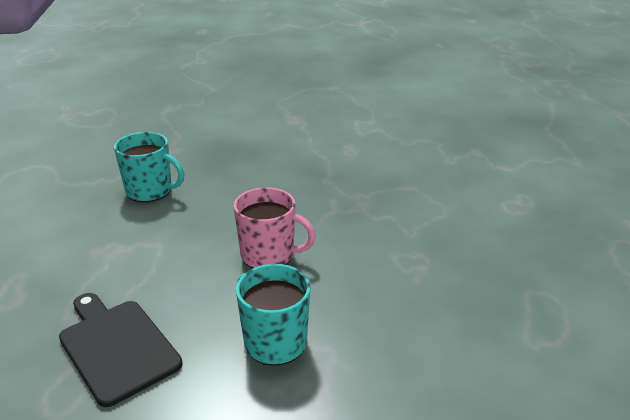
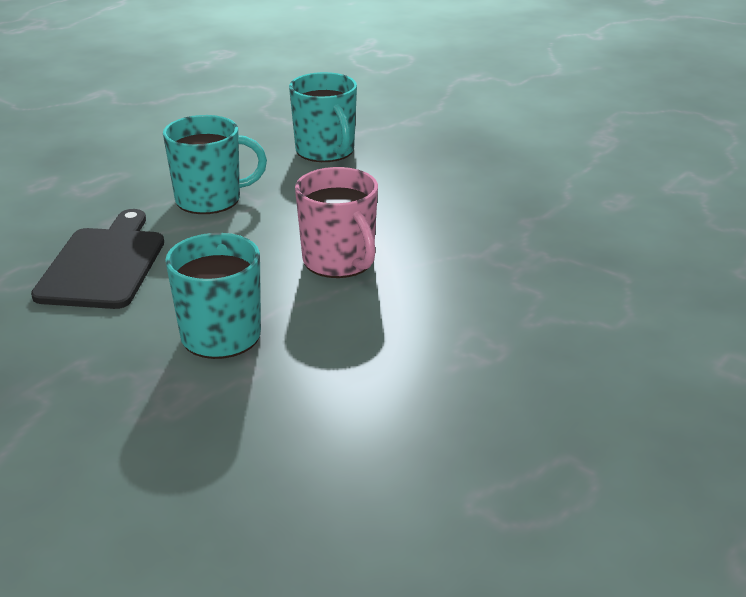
camera: 45 degrees right, 0 degrees up
(122, 260) = (210, 199): none -> turquoise mug

